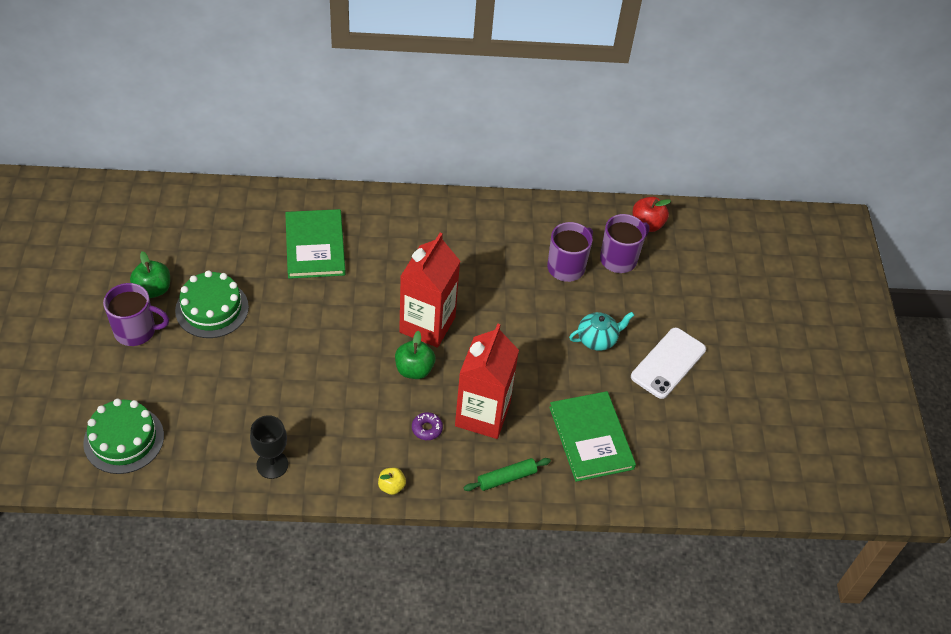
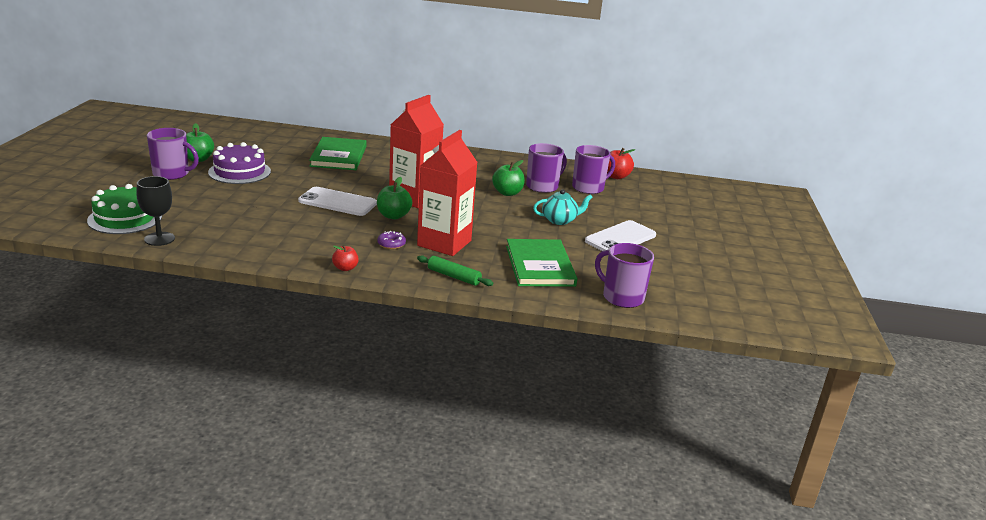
camera: 10 degrees right, 25 degrees down
(212, 309) = (239, 172): green cake -> purple cake
(272, 465) = (244, 245): black goblet -> black goblet (159, 239)
(345, 353) = (337, 202): none -> white phone
(391, 486) = (345, 268): yellow apple -> red apple
(506, 478) = (454, 276): green rolling pin -> green rolling pin turned 45 degrees clockwise
(529, 291) = (507, 193): none -> green apple
(683, 479) = (622, 297): none -> purple mug

